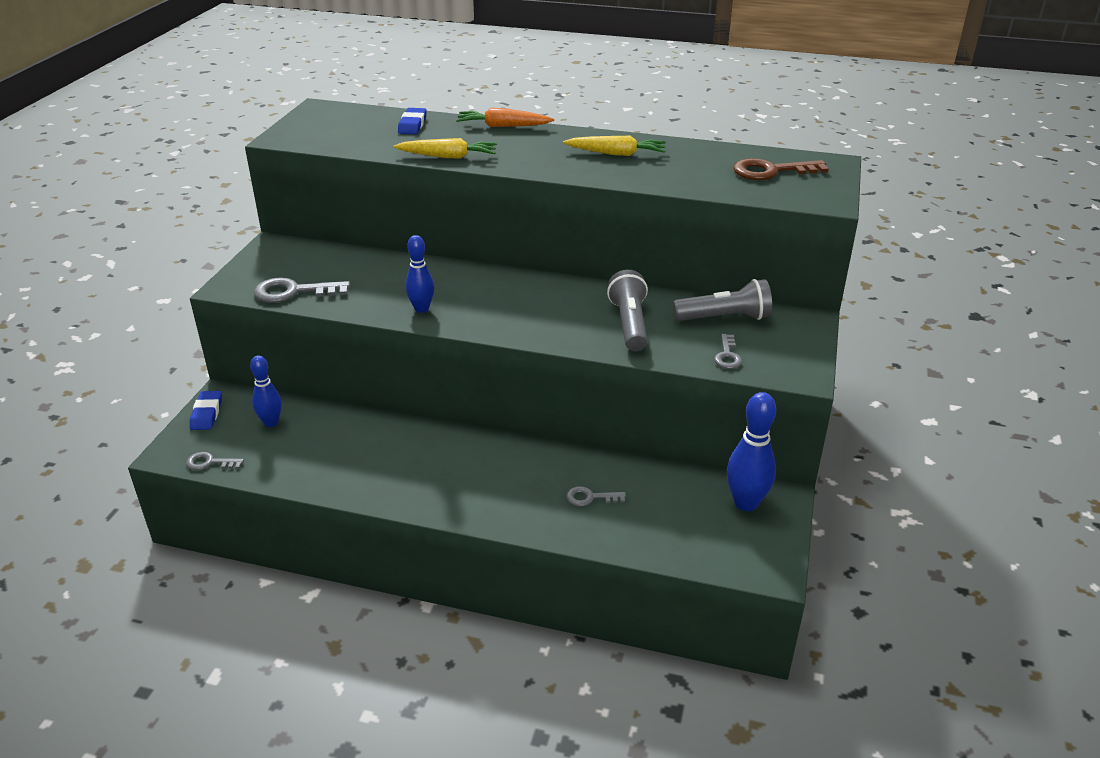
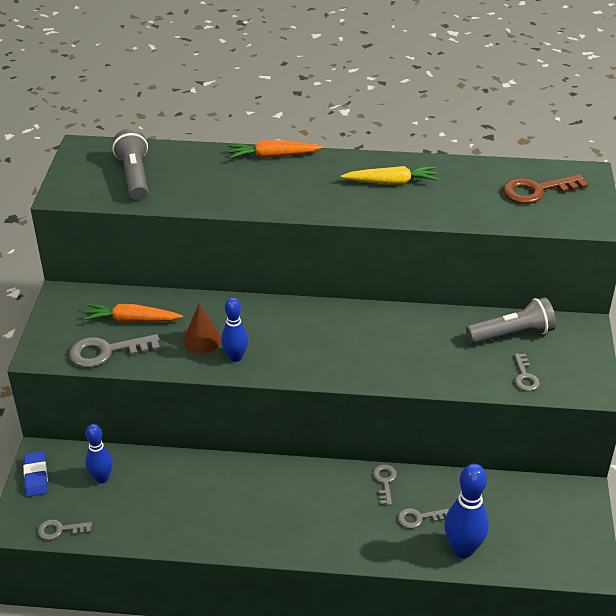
camera: 10 degrees left, 5 degrees up
(330, 269) = (132, 320): none -> orange carrot
(393, 292) = (202, 340): none -> brown cone
(412, 125) = (185, 163): blue eraser -> none
(448, 156) = (235, 202): yellow carrot -> none
(564, 460) = (385, 482): none -> grey key
(629, 324) = (430, 351): grey flashlight -> grey flashlight (134, 176)
(746, 503) = (553, 504): blue bowling pin -> blue bowling pin (463, 549)

